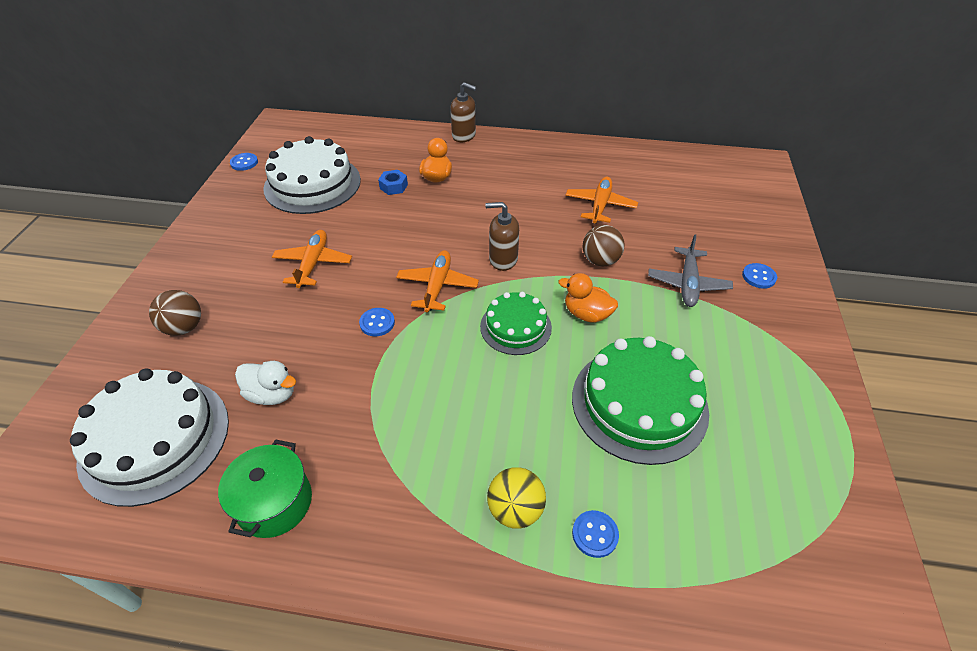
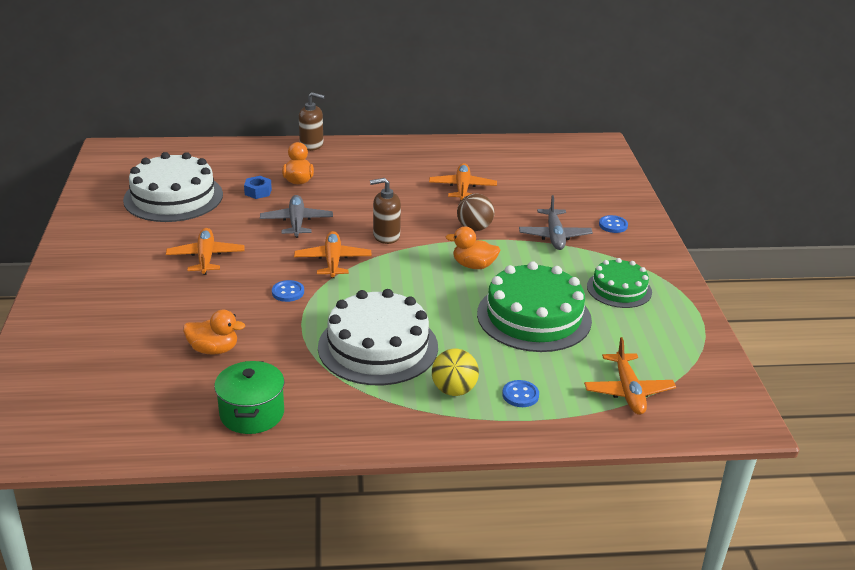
camera: 15 degrees left, 15 degrees down
(155, 439) = (121, 391): white cake -> white cake (378, 347)
(184, 327) = (103, 316): brown ball -> none
(244, 163) = (90, 186): blue button -> none
(272, 394) = (214, 349): white duck -> orange duck
(418, 229) = (296, 222): none -> grey plane
(515, 327) = (414, 281): green cake -> green cake (619, 289)
(736, 555) = (628, 391): none -> orange plane

